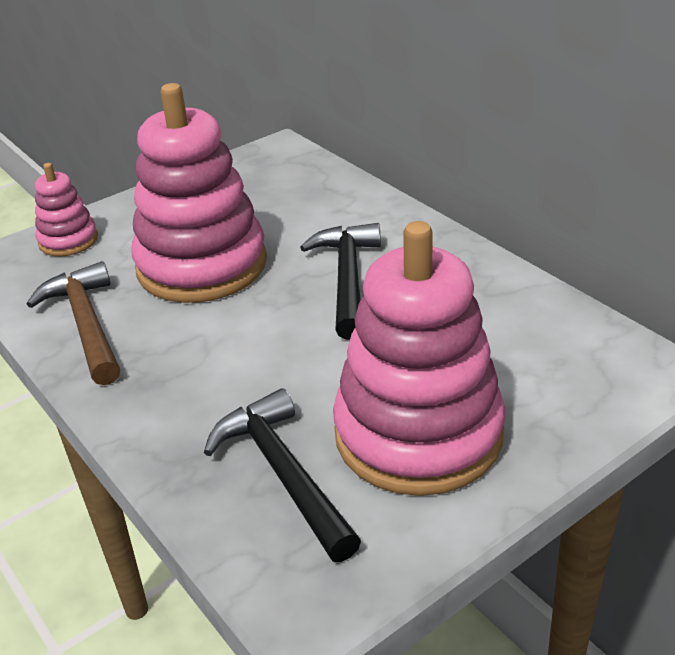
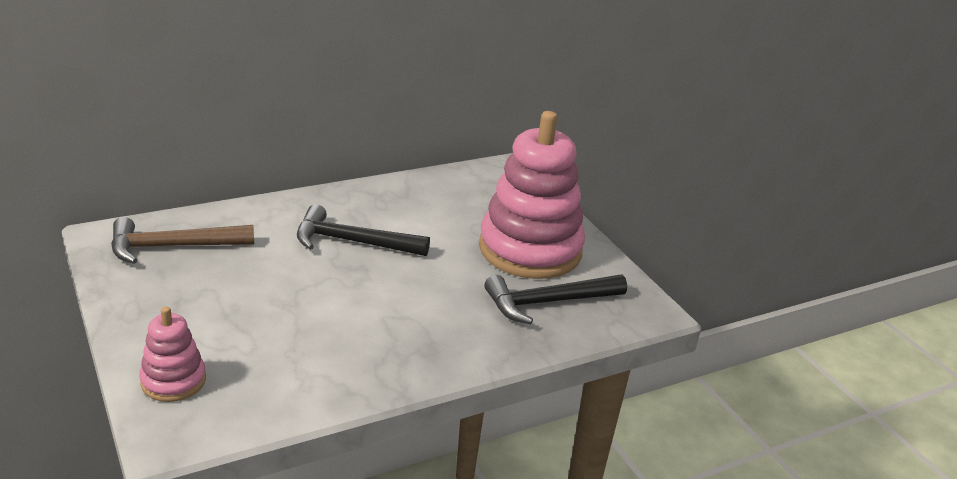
camera: 85 degrees left, 5 degrees down
(86, 325) = (334, 376): brown hammer -> brown hammer (173, 247)
(202, 265) = (283, 305): pink stacking toy -> none

